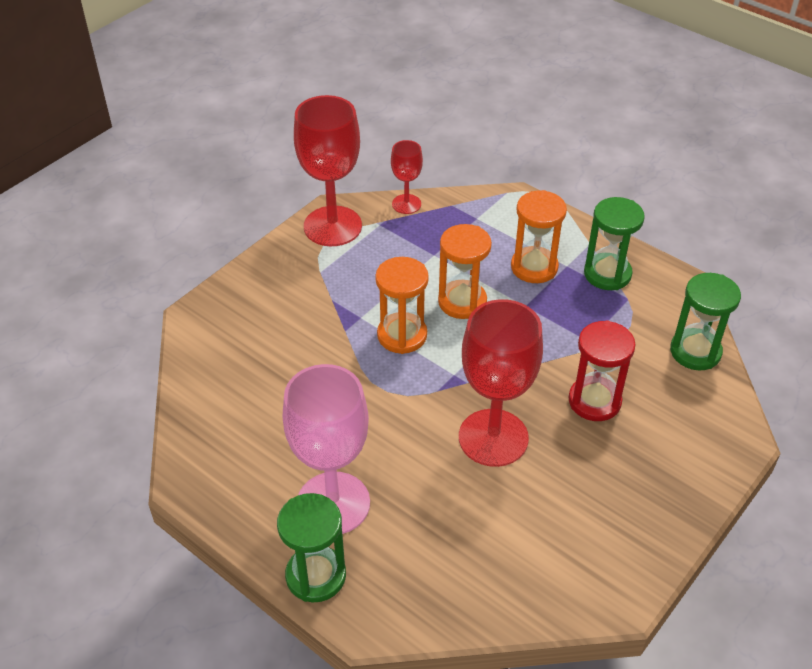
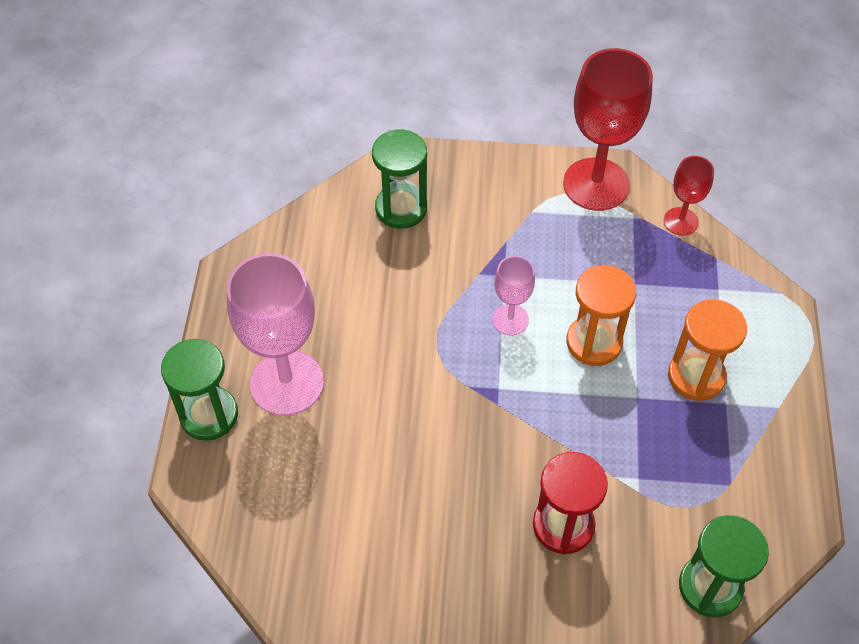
camera: 55 degrees right, 10 degrees up
(402, 335) = (510, 320): orange hourglass -> pink goblet
(493, 438) = (449, 463): red goblet -> none
(607, 274) = (748, 447): green hourglass -> green hourglass (401, 208)

